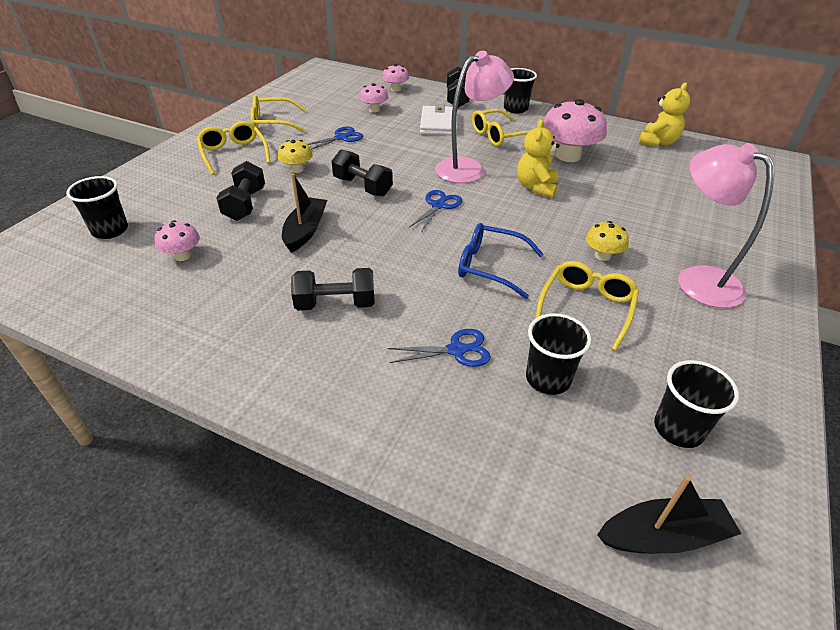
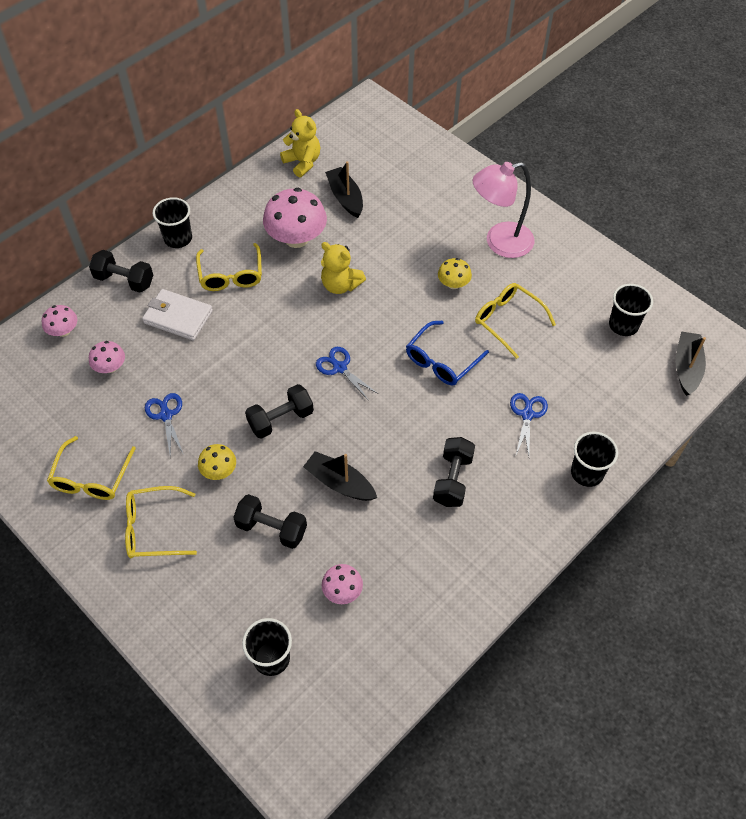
camera: 70 degrees left, 15 degrees up
(468, 168) = (283, 323): pink lamp -> none
(548, 379) = (568, 372): black cup -> black cup (587, 473)
(643, 170) = (345, 198): none -> black boat

